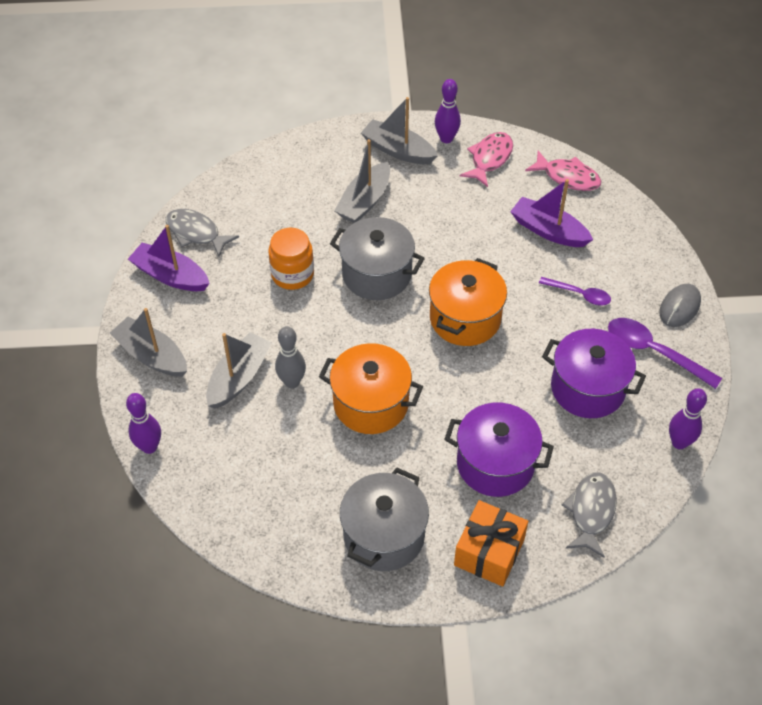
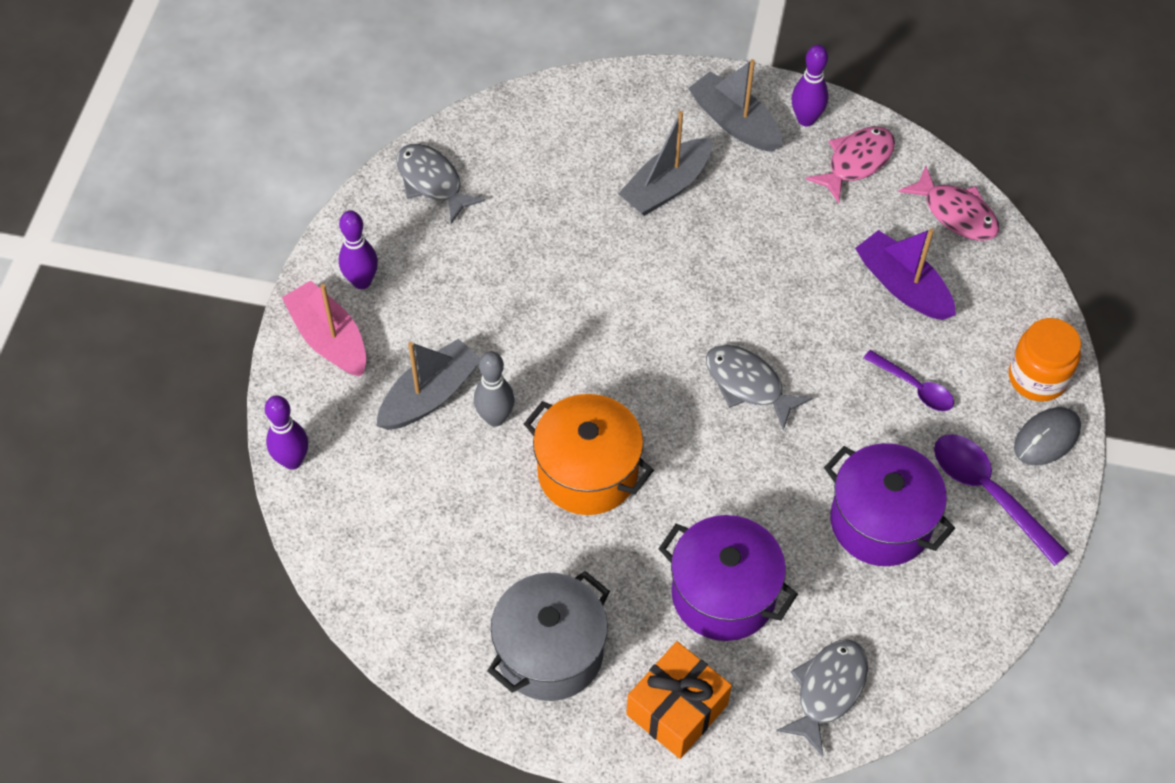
camera: 15 degrees right, 5 degrees up
(152, 356) = (329, 339): grey boat -> pink boat
(171, 276) = (383, 235): purple boat -> none
(292, 274) = (540, 269): orange jar -> orange jar (1037, 377)
(377, 274) = (650, 295): grey pot -> none
(465, 318) = (748, 384): orange pot -> grey fish
(679, 442) = (978, 627): purple bowling pin -> purple bowling pin (361, 281)

